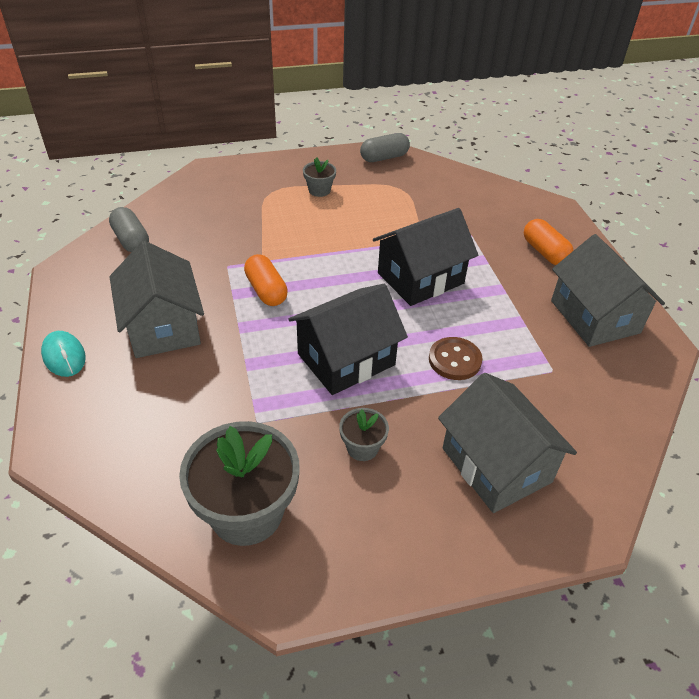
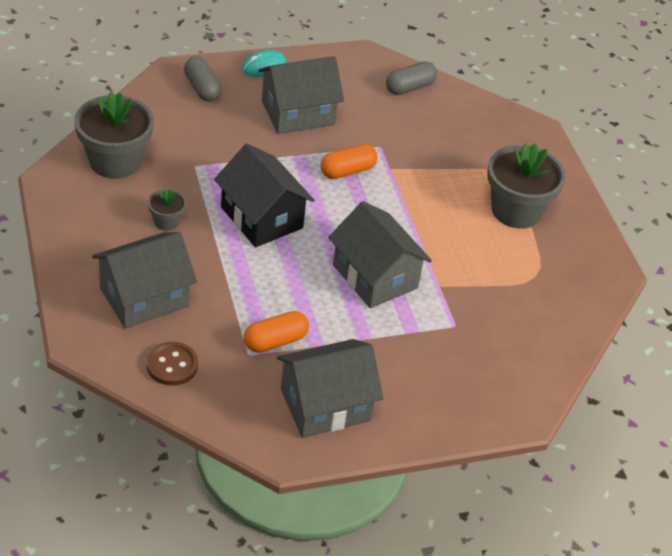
camera: 85 degrees right, 0 degrees up
(319, 190) = (516, 210): grey flower pot -> grey flower pot, size x2.10
(384, 157) = (598, 268): grey capsule -> grey capsule (202, 88)
(420, 278) = (375, 276): black house -> grey house
(454, 360) = (261, 287): brown button -> brown button (172, 365)
(544, 252) = (431, 385): orange capsule -> orange capsule (275, 341)

